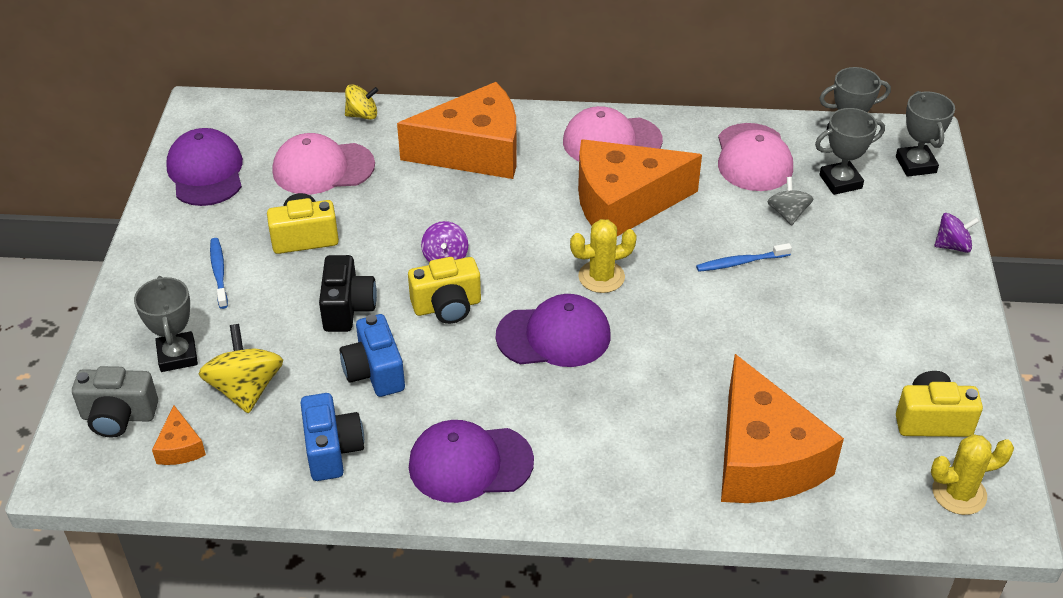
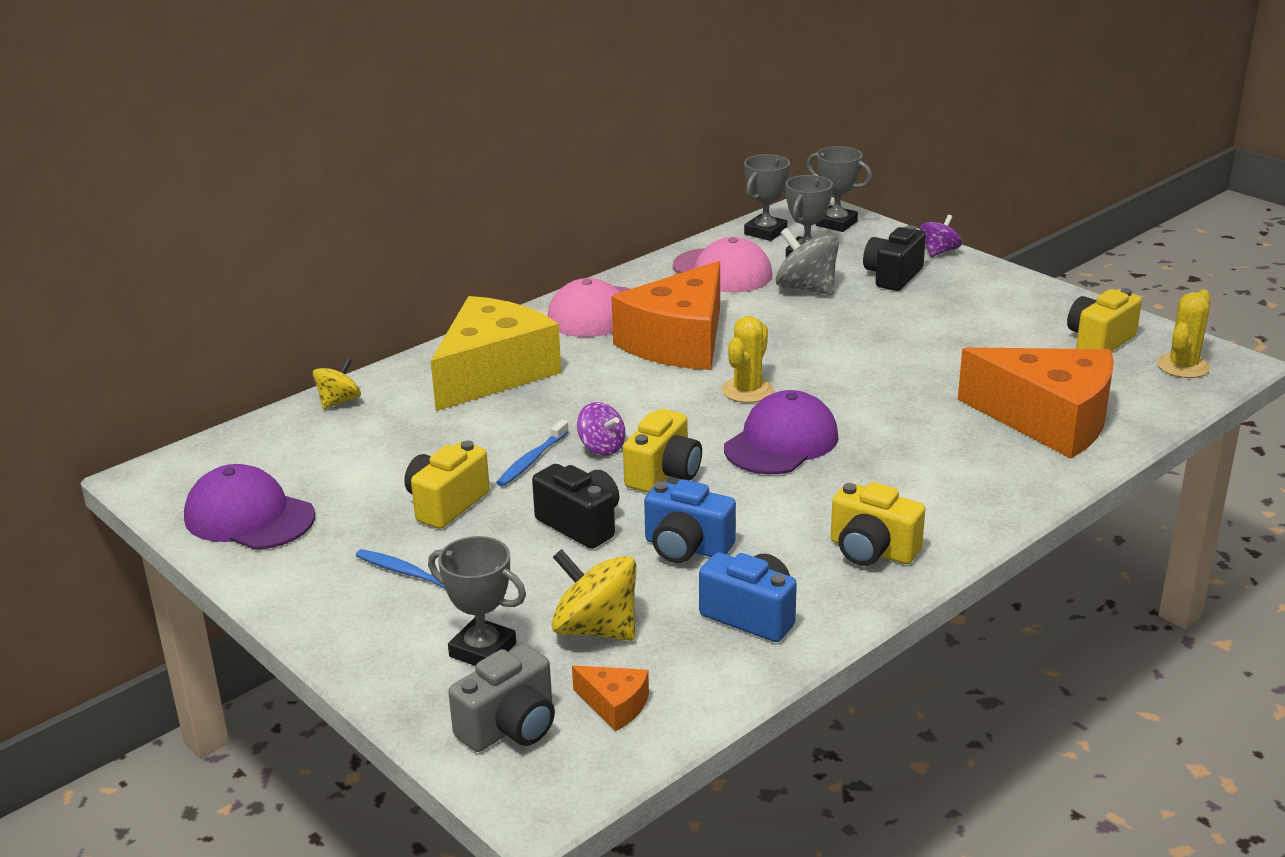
camera: 45 degrees left, 15 degrees down
(323, 168) = (370, 453): pink cap -> none
(470, 463) = (872, 551): purple cap -> yellow camera
(474, 151) = (493, 373): orange cheese -> yellow cheese
(741, 262) = (827, 330): blue toothbrush -> blue toothbrush (532, 460)
(787, 214) = (806, 288): grey spinning top -> grey spinning top, size x1.62
(873, 245) = (893, 276): none -> black camera

